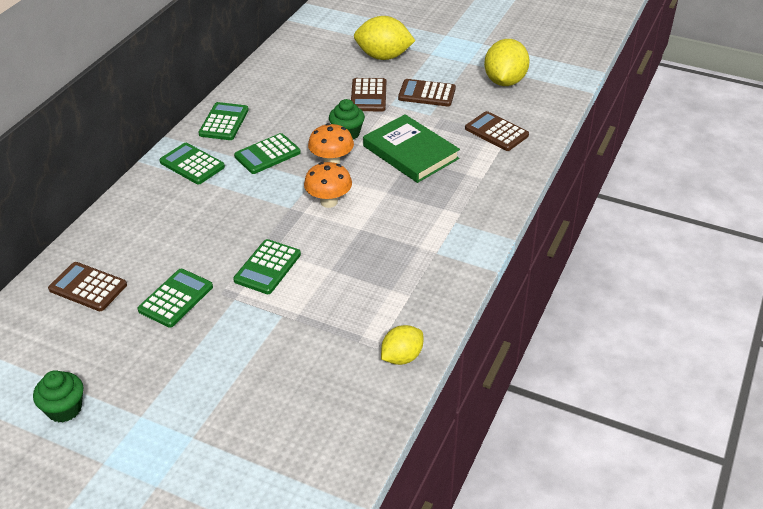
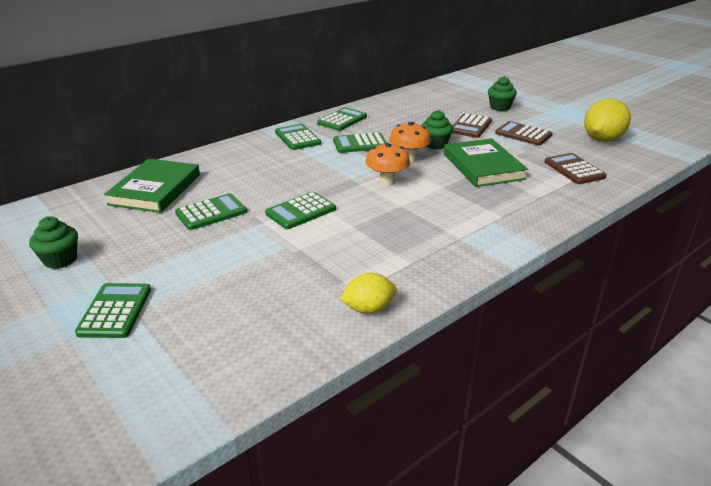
camera: 25 degrees right, 10 degrees down
(88, 287) = (155, 189): brown calculator -> green book
(175, 443) = (115, 311): none -> green calculator
(383, 56) = (500, 107): yellow lemon -> green cupcake

